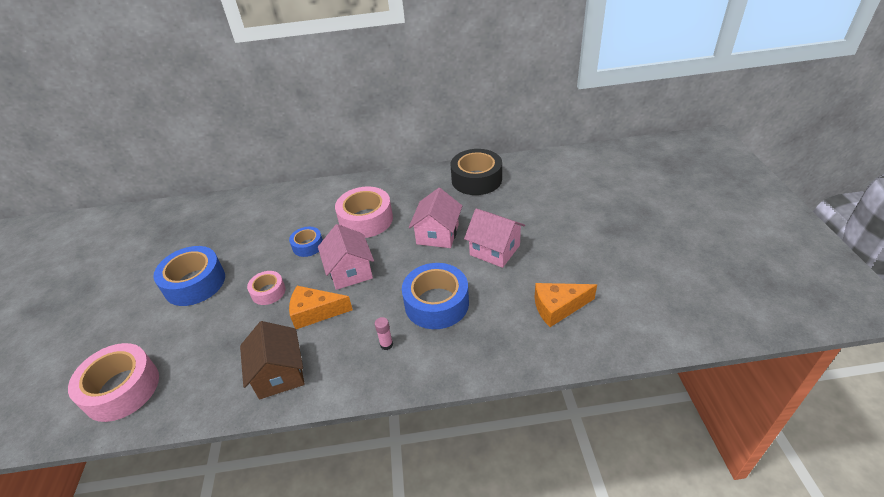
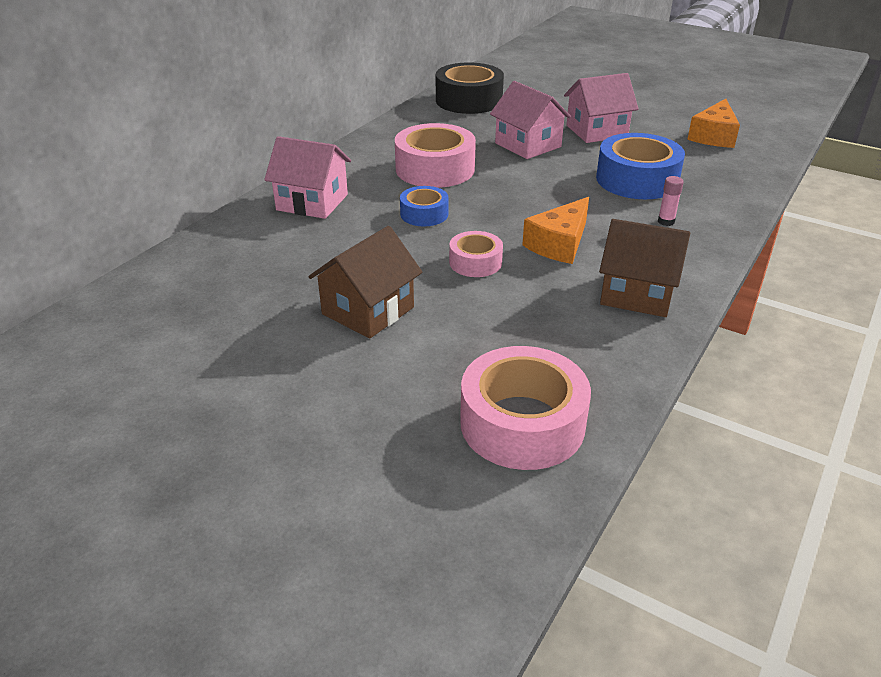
camera: 55 degrees left, 5 degrees down
(195, 283) = (368, 311): blue tape -> brown house
(350, 271) = (516, 205): pink house -> pink house (312, 202)

